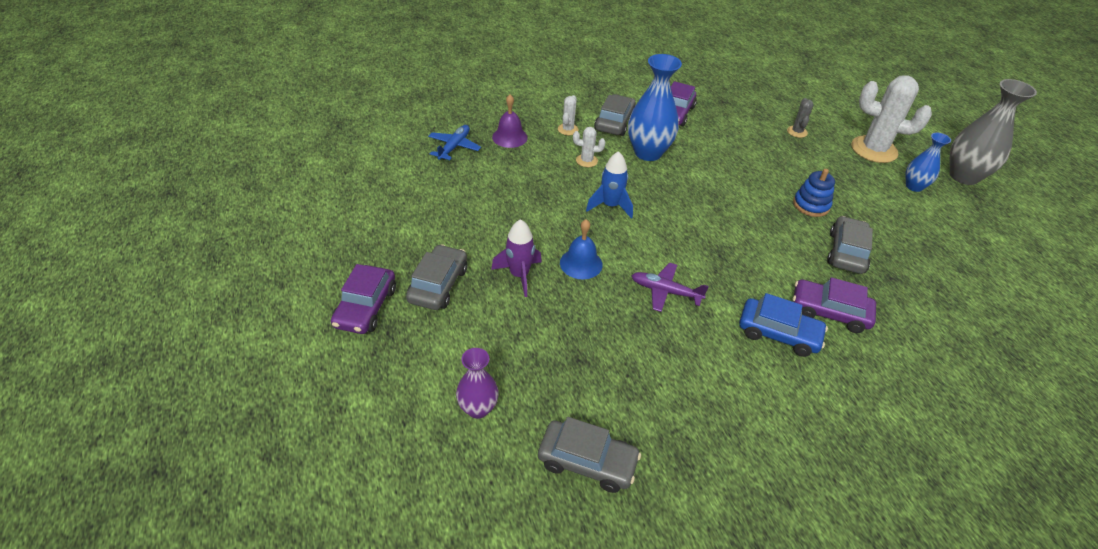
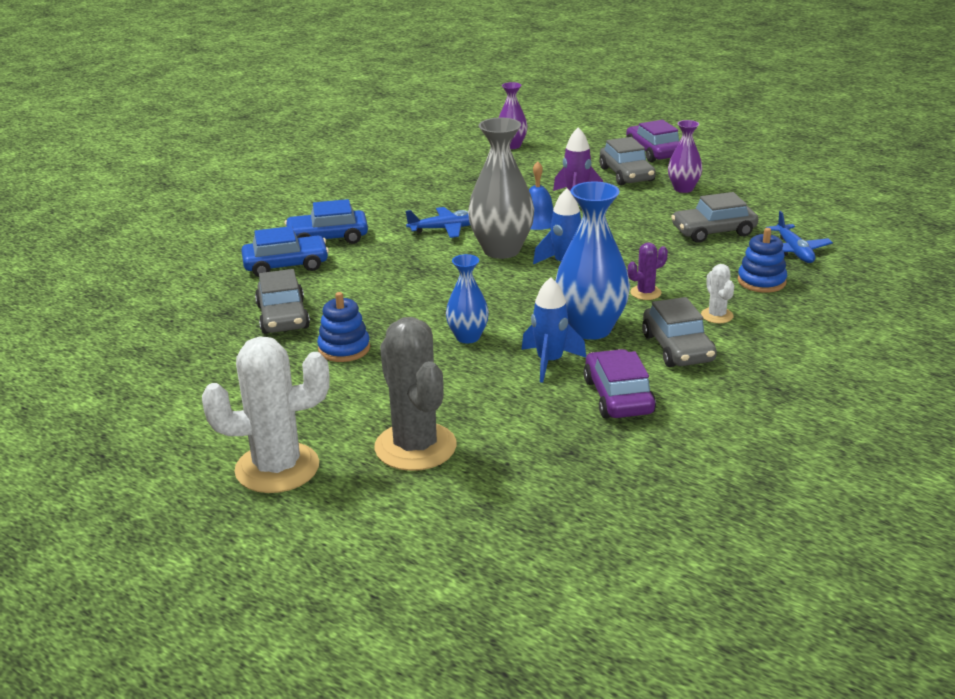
camera: 150 degrees right, 15 degrees down
(424, 240) = (683, 189): none -> purple vase
(509, 137) = (761, 281): purple bell -> blue stacking toy
(586, 161) = (645, 293): white cactus -> purple cactus
(587, 461) = (421, 151): grey car -> grey car (713, 231)
(665, 291) = (445, 229): purple plane -> blue plane
(692, 144) = (549, 362): none -> blue rocket
(797, 132) = (415, 447): grey cactus -> grey cactus, size x2.16
(829, 312) = (286, 265): purple car -> blue car
(914, 186) = (203, 430): blue vase -> blue vase (468, 337)
(963, 176) = (118, 481): grey vase -> grey vase (501, 250)

